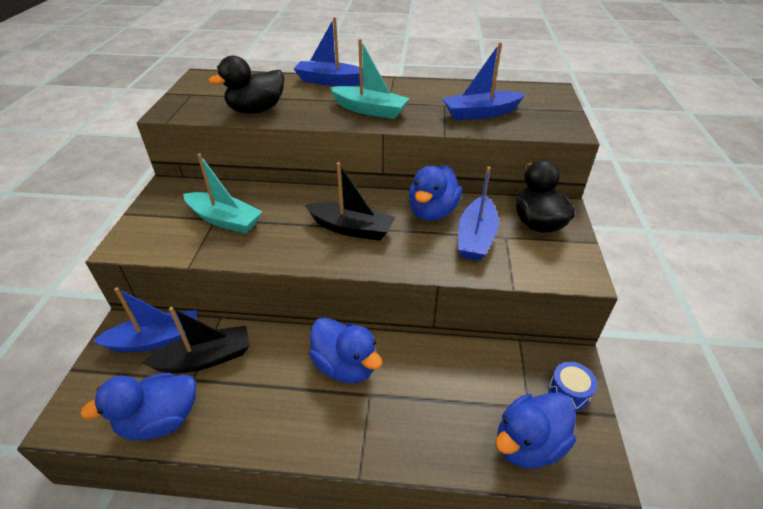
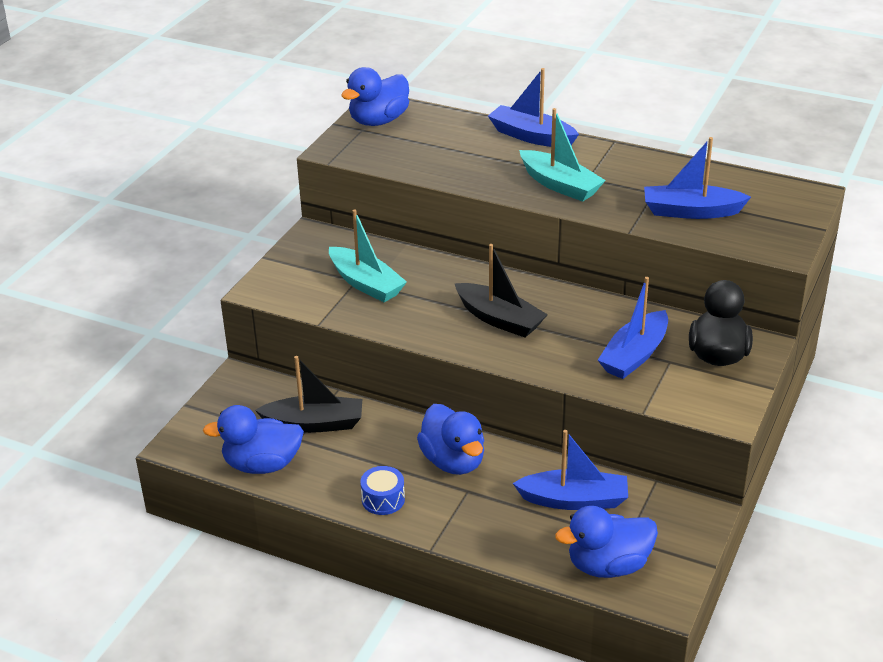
camera: 20 degrees right, 5 degrees down
(156, 340) = (269, 396): blue boat -> blue boat (574, 500)
(256, 110) = (429, 164): black duck -> none
(432, 212) = (600, 319): blue duck -> blue duck (378, 121)
(568, 392) = (679, 537): blue drum -> blue drum (383, 499)

